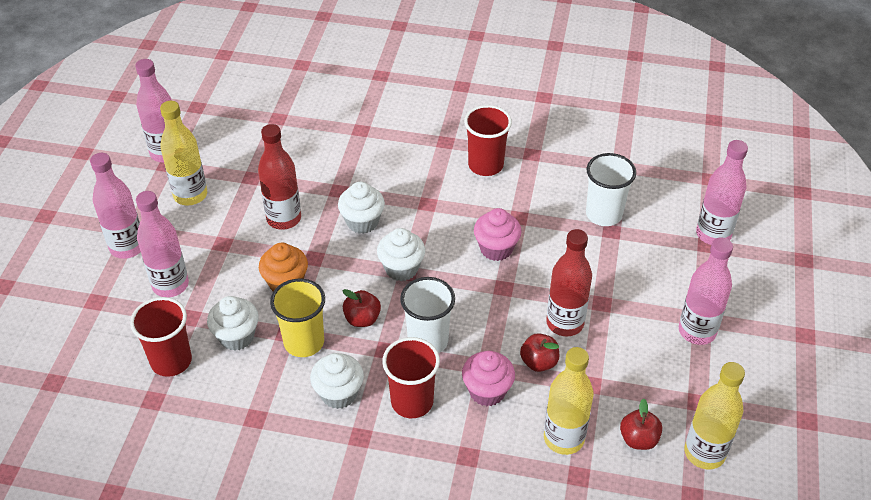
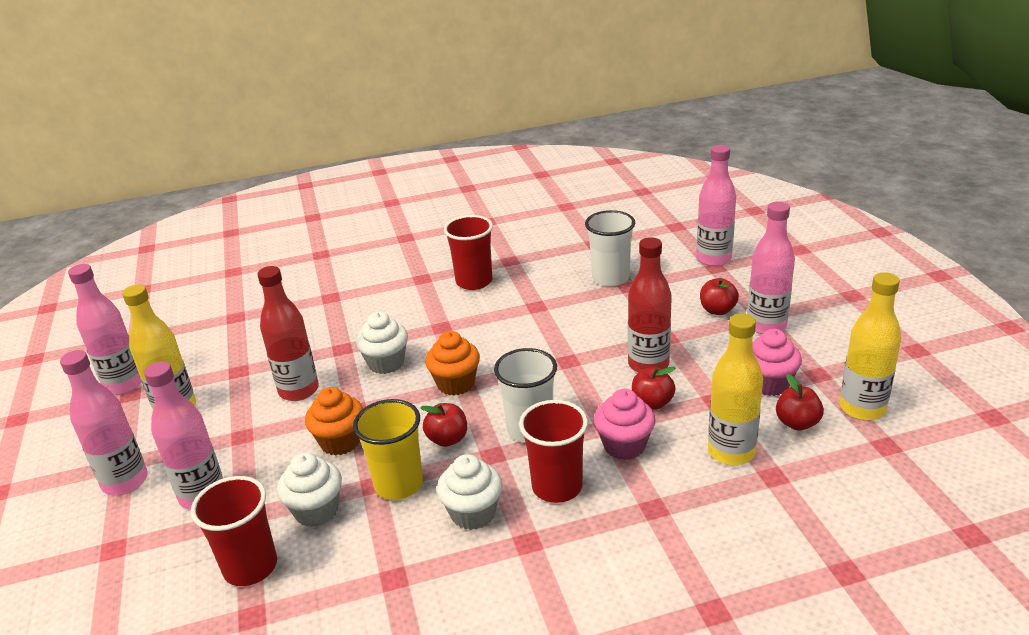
camera: 25 degrees left, 15 degrees down
(401, 268) = (455, 384): white cupcake -> orange cupcake
(496, 249) = (536, 335): pink cupcake -> pink cupcake (769, 384)
(668, 294) = (717, 310): none -> red apple

